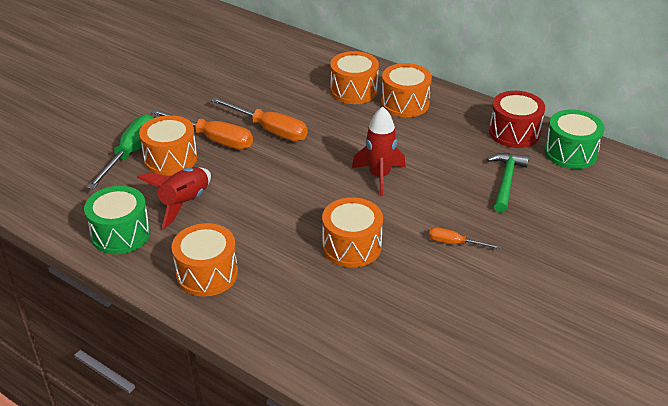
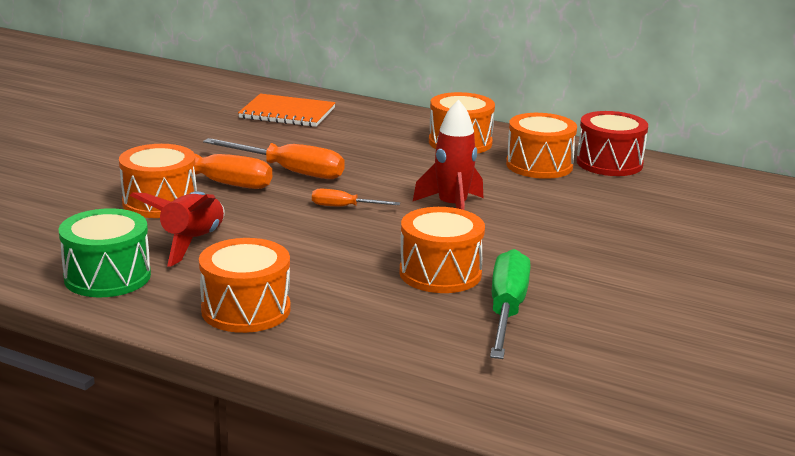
camera: 10 degrees left, 15 degrees down
(131, 153) = (101, 199): green screwdriver -> green screwdriver (506, 310)
(283, 64) = (287, 113): none -> orange notebook
(354, 90) = (389, 134): orange drum -> orange drum (539, 165)
(454, 243) = (576, 264): orange screwdriver -> orange screwdriver (344, 207)
(506, 181) = (618, 205): green hammer -> none
(570, 153) = (687, 178): green drum -> none

